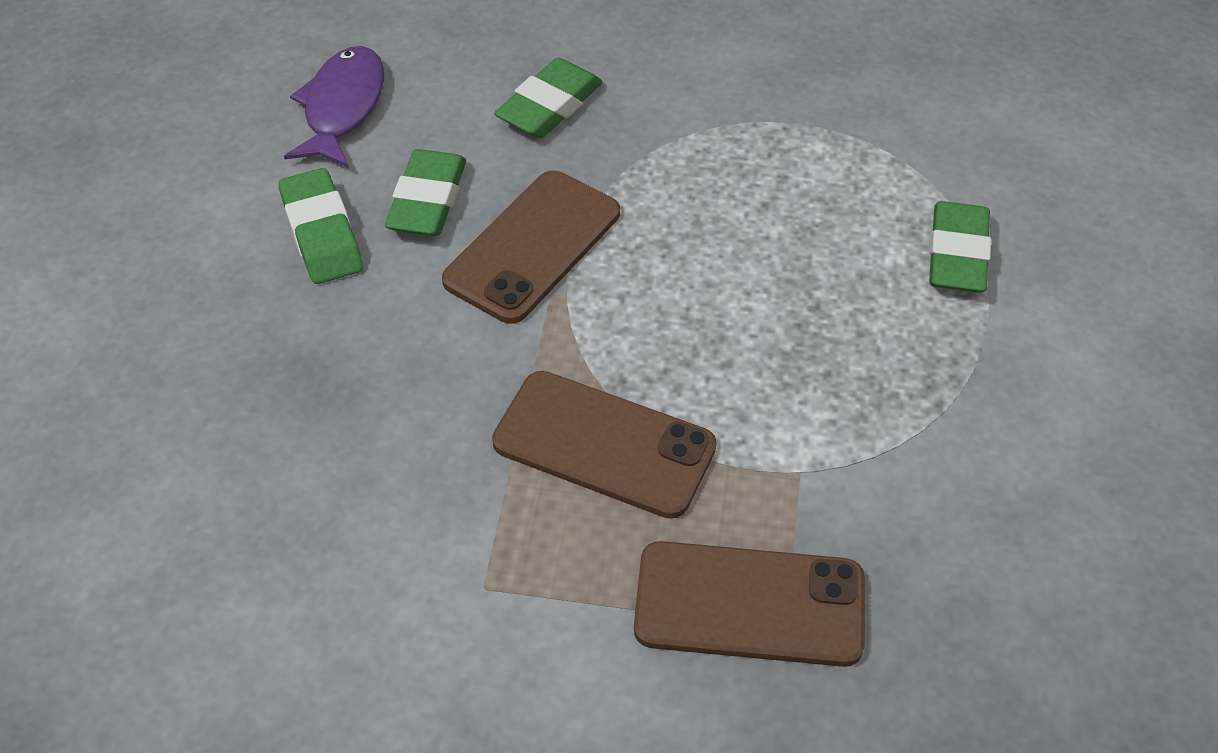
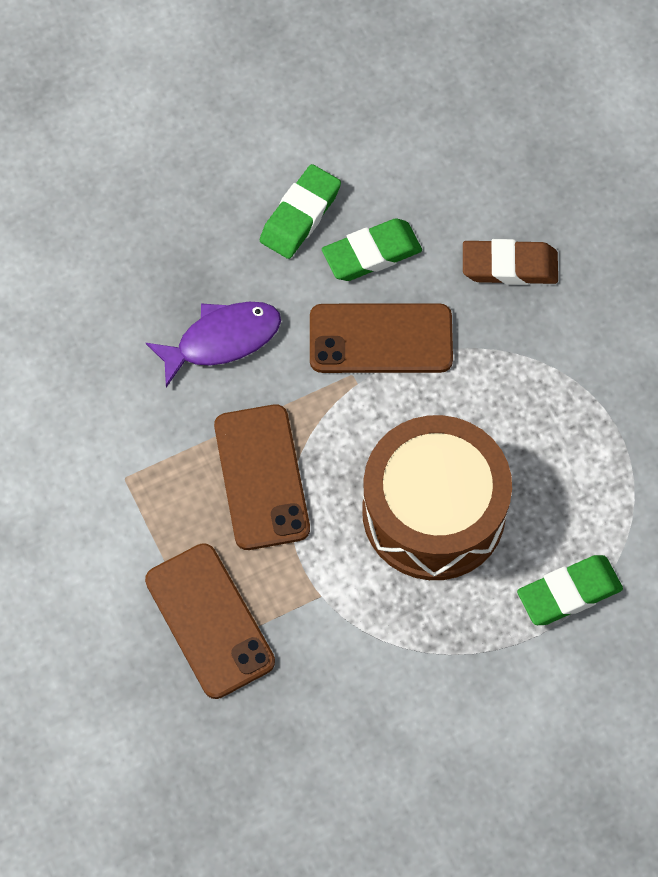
camera: 55 degrees right, 15 degrees up
(342, 107) = (410, 148): purple fish -> purple fish (222, 340)
(549, 106) = (509, 266): green eraser -> brown eraser
(776, 313) = (433, 512): none -> brown drum

